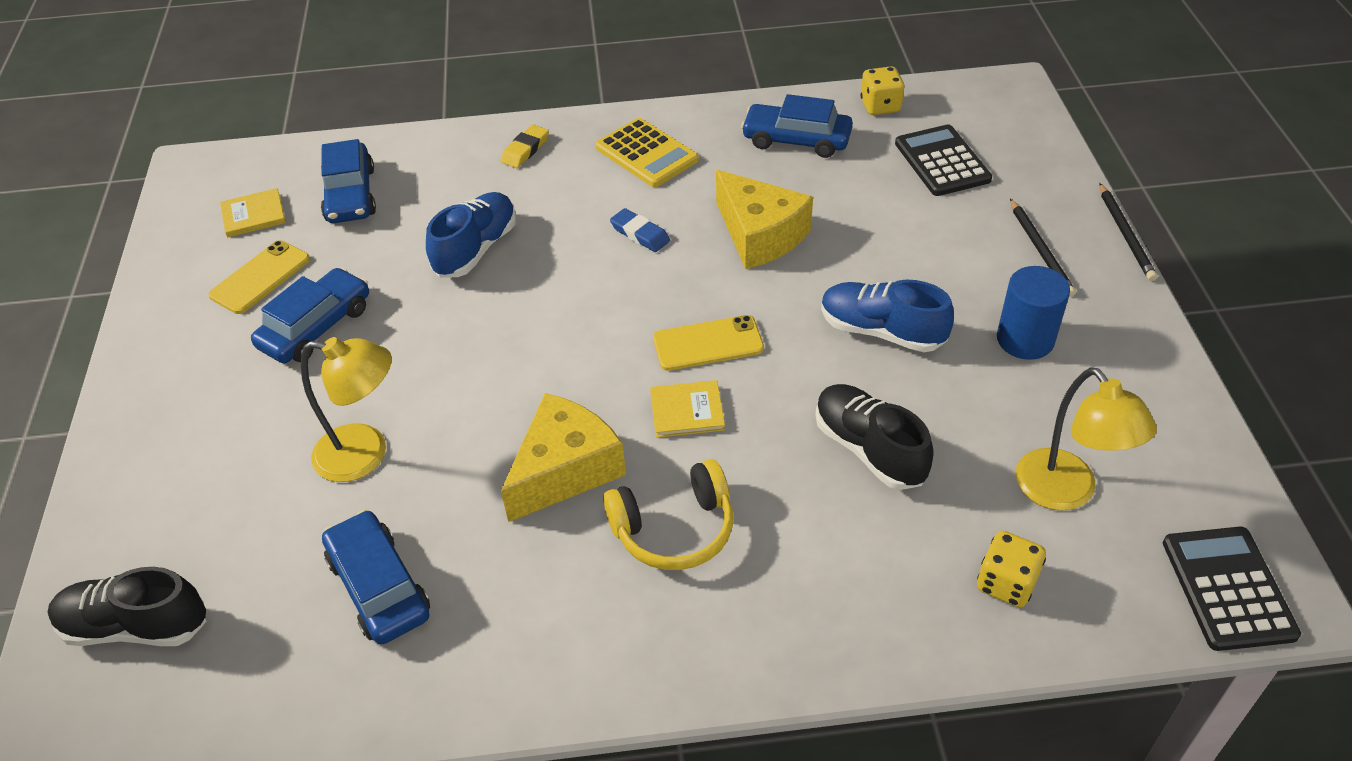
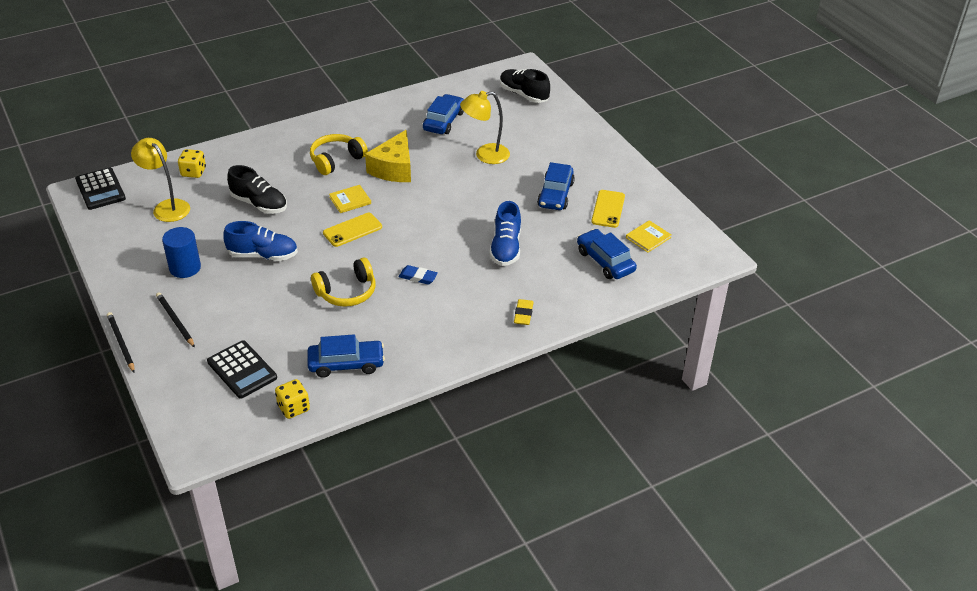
camera: 155 degrees right, 5 degrees down
(136, 626) = (523, 94): black shoe -> black shoe turned 120 degrees counterclockwise
(379, 587) = (443, 121): blue car -> blue car turned 105 degrees counterclockwise
(646, 154) = (442, 330): yellow calculator -> none
(759, 235) = (347, 292): yellow cheese -> yellow headphones

